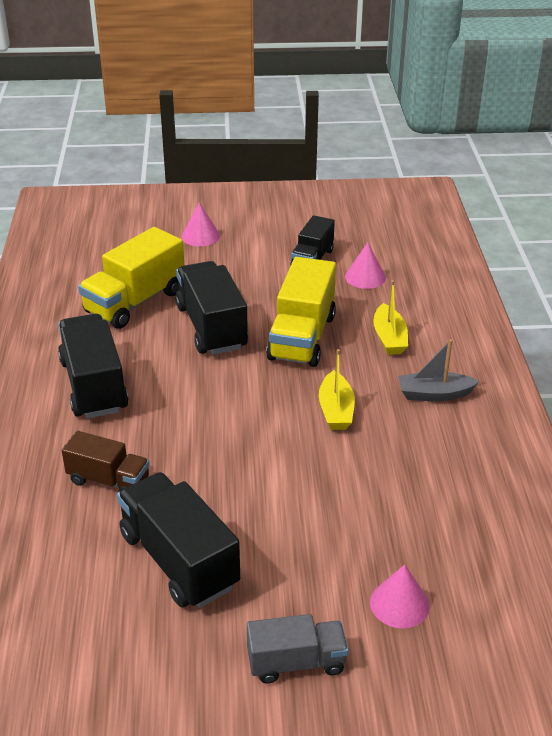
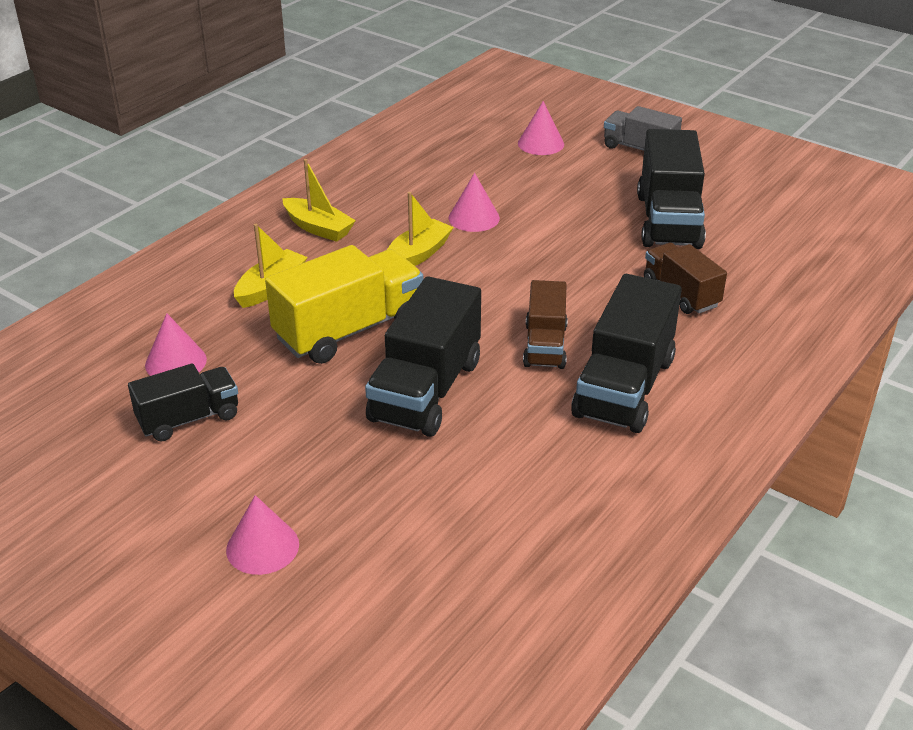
camera: 140 degrees left, 0 degrees up
(135, 302) = (476, 475): yellow truck -> none
(170, 388) = (545, 345): none -> brown truck
(341, 467) = (474, 218): none -> pink cone
(434, 394) = (318, 228): grey boat -> yellow boat

